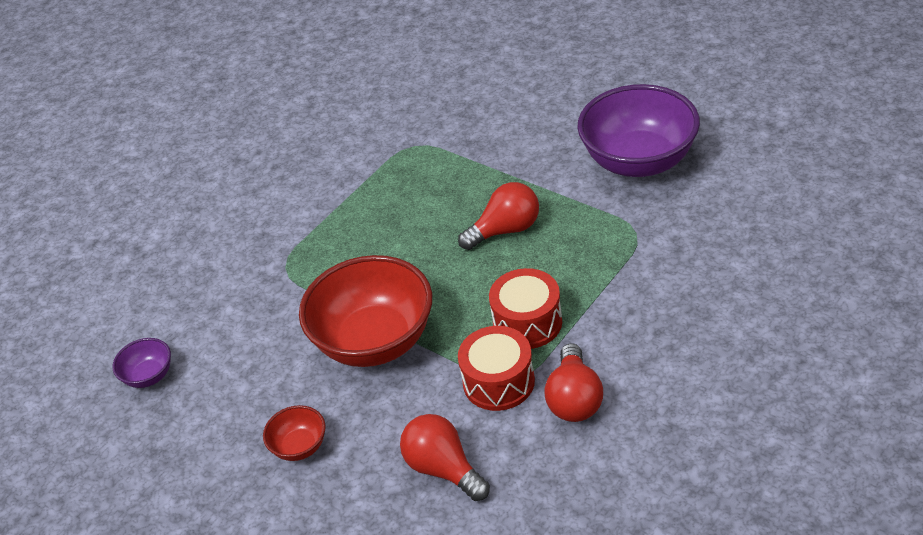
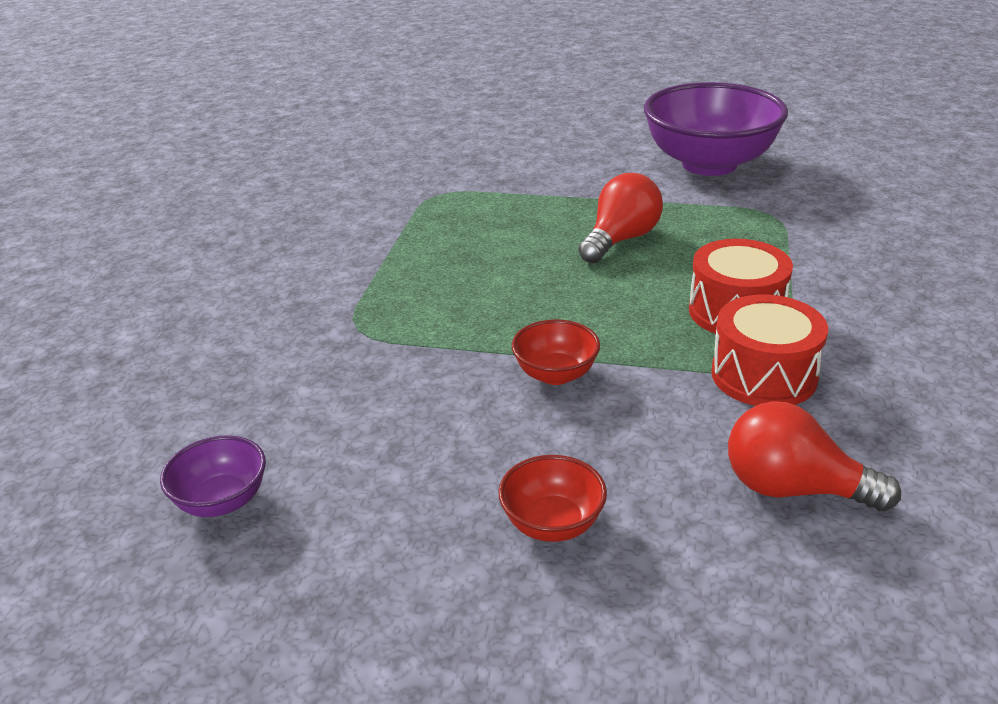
camera: 30 degrees left, 10 degrees down
(375, 341) = (555, 374): red bowl -> red bowl, size x0.45
(574, 399) = (876, 368): red light bulb -> none

